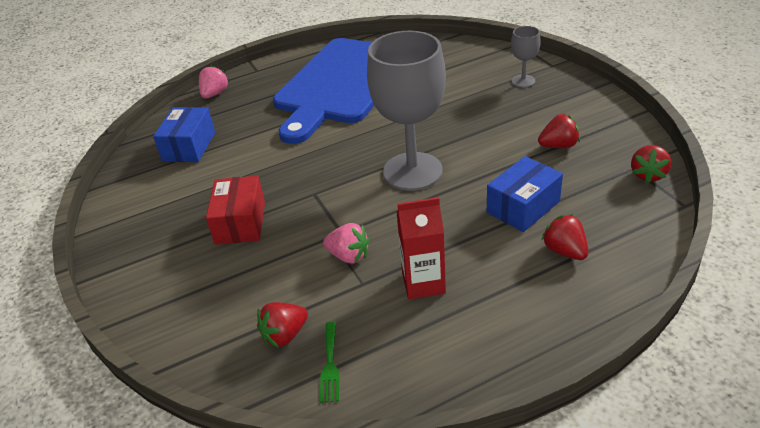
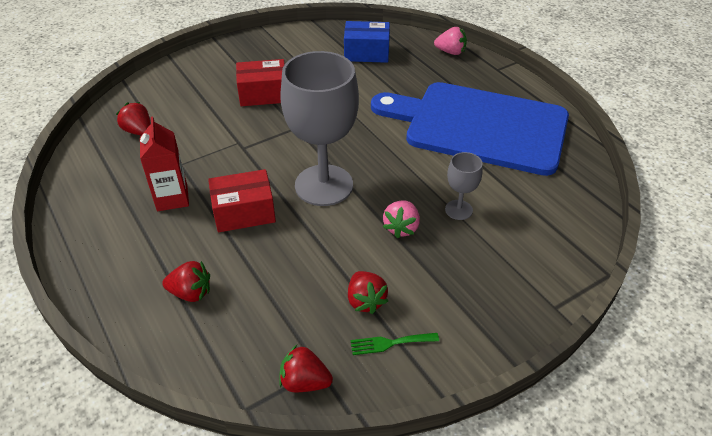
camera: 80 degrees right, 5 degrees up
(330, 365) = (104, 155): green fork -> green fork (390, 343)
(348, 256) = (213, 154): pink strawberry -> pink strawberry (401, 228)
(449, 223) = (244, 212): none -> red box
(523, 81) = (508, 275): grey goblet -> grey goblet (458, 210)
(523, 207) = (260, 265): blue box -> none
(564, 251) = (191, 293): red strawberry -> red strawberry turned 45 degrees clockwise

